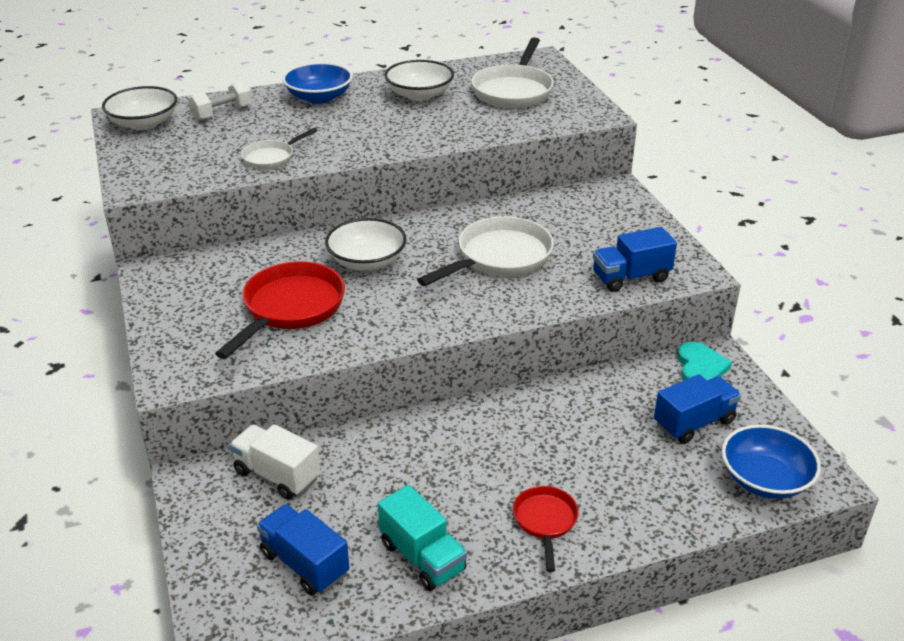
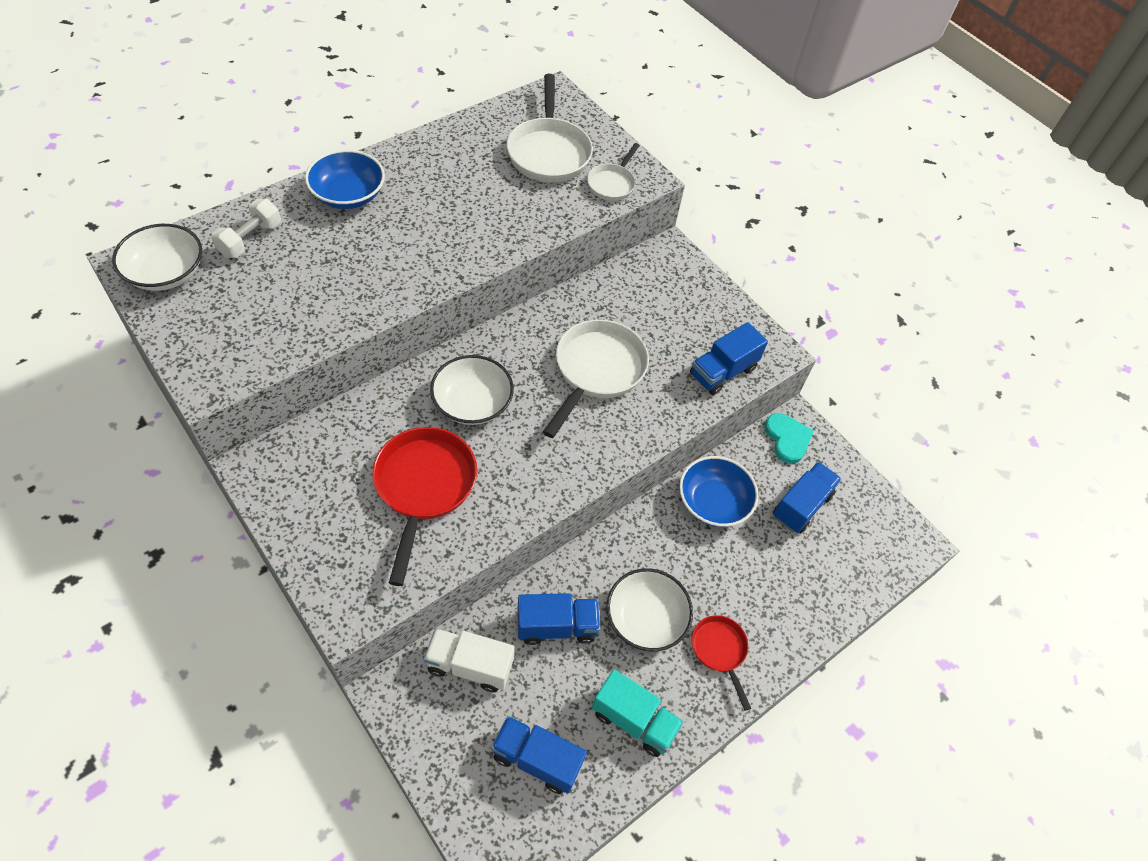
camera: 25 degrees left, 20 degrees up
(271, 158) = (340, 305): white pan -> white pan (612, 184)
(379, 464) = (556, 626): none -> blue truck
(419, 95) = (455, 173): white bowl -> white bowl (645, 618)
(765, 479) = (873, 554): blue bowl -> blue bowl (713, 502)

